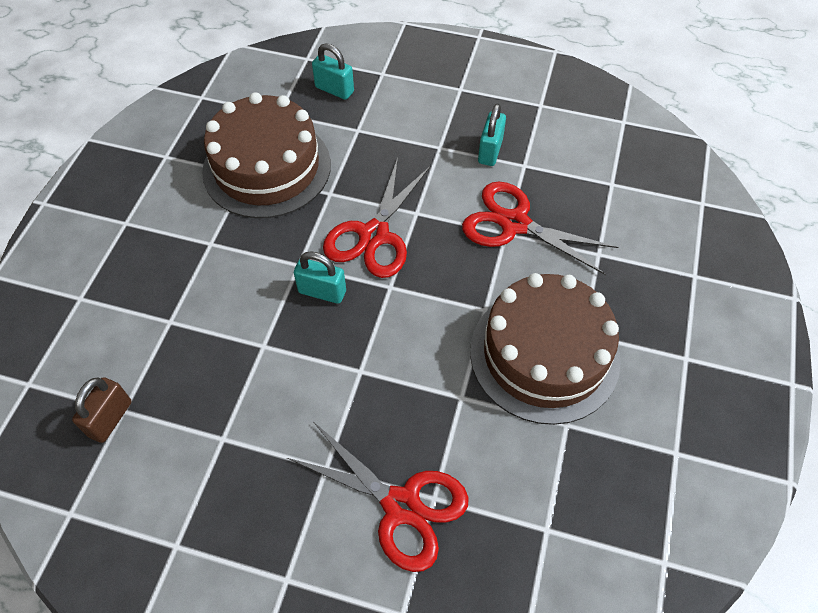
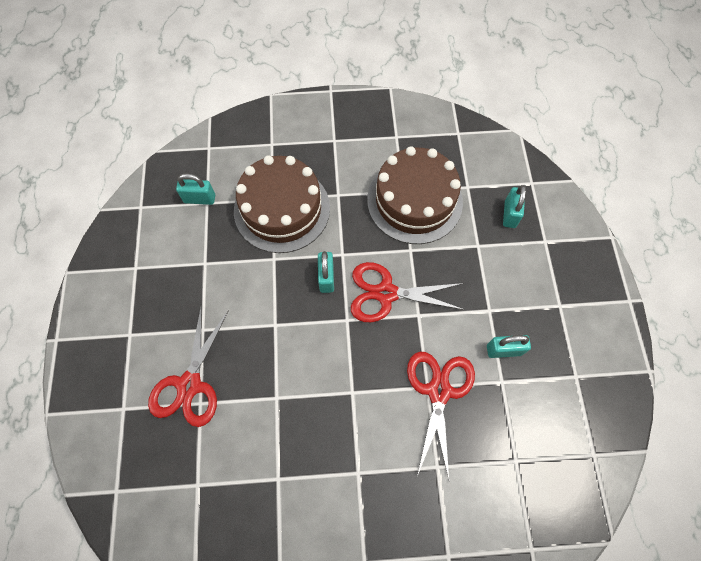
camera: 70 degrees right, 10 degrees up
(110, 419) = (199, 199): brown padlock -> turquoise padlock
(544, 354) = (329, 447): brown cake -> brown cake (282, 209)

